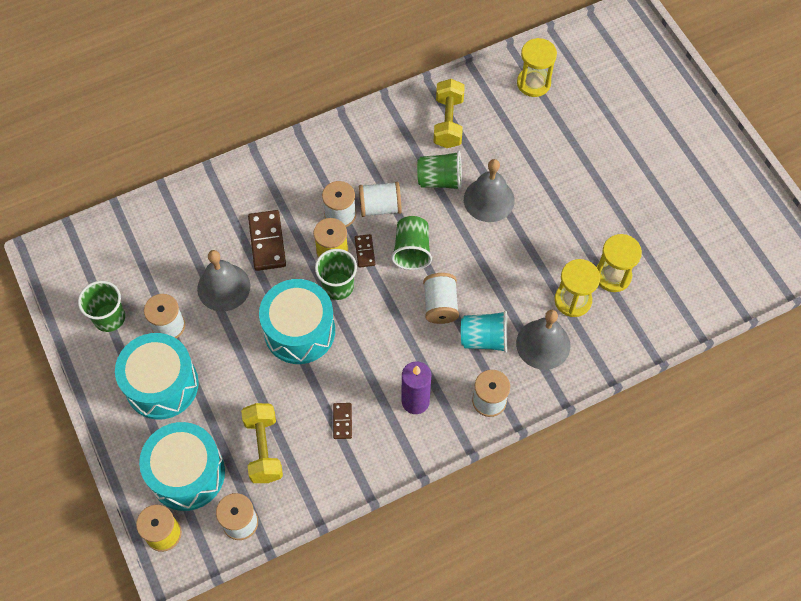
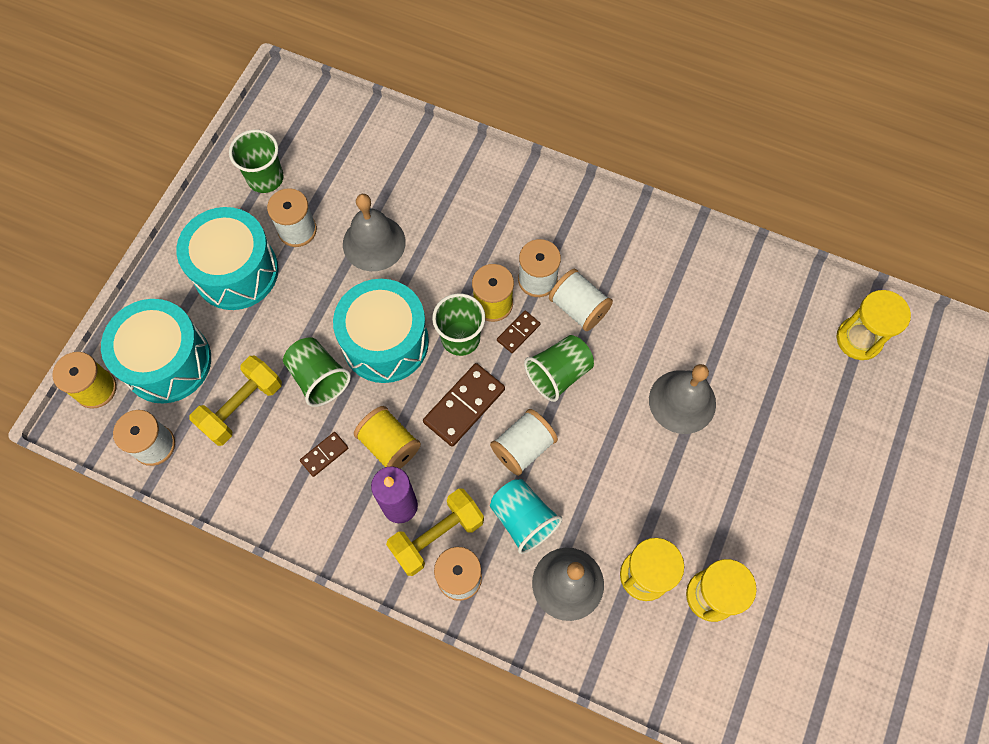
camera: 50 degrees right, 5 degrees up
(267, 242) = (451, 241): brown domino -> brown domino (464, 405)
(370, 378) = (389, 445): none -> yellow spool
(440, 180) = (659, 339): green cup -> green cup (319, 378)
(448, 122) = (731, 295): yellow dumbbell -> yellow dumbbell (437, 536)

